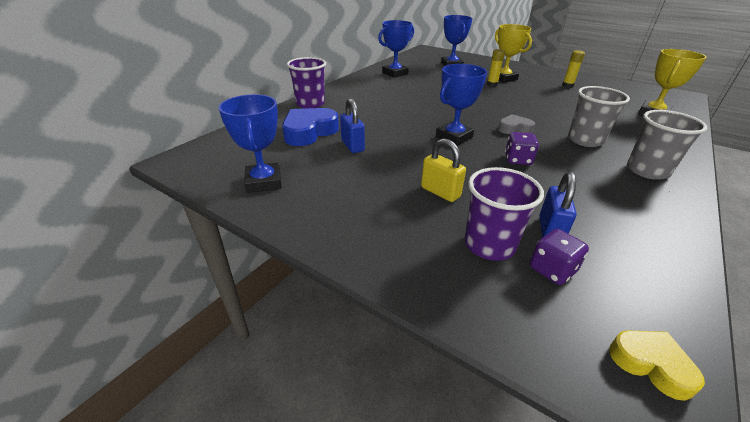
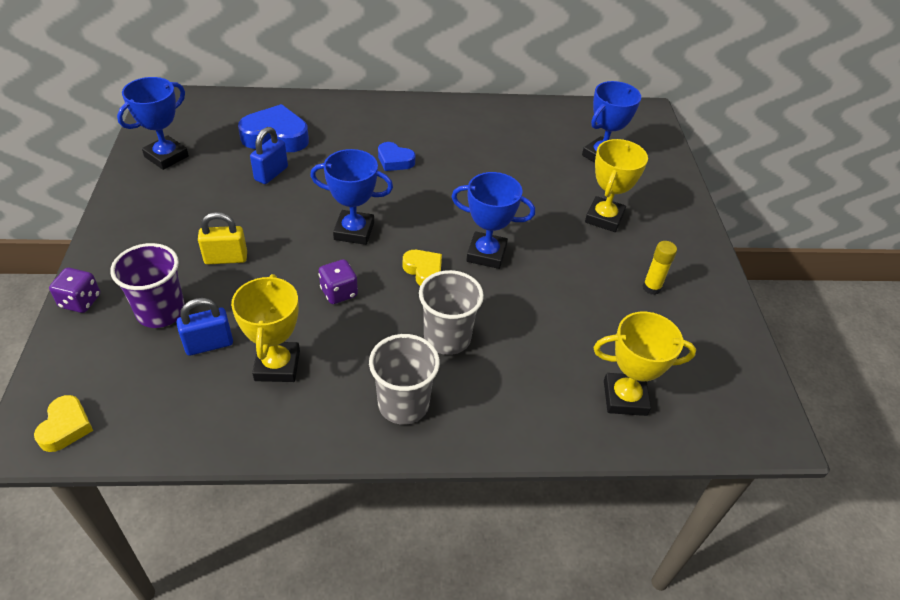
camera: 50 degrees right, 10 degrees up
(310, 104) = (341, 107): purple cup -> none
(392, 106) = (395, 161): none -> blue heart
(395, 73) = (504, 123): blue trophy -> blue trophy (486, 254)
(440, 192) = (226, 258): yellow padlock -> yellow padlock turned 75 degrees clockwise
(492, 84) = (563, 214): yellow glue stick -> none
(514, 129) = (423, 271): grey heart -> yellow heart
(552, 270) = (148, 356): purple dice -> purple dice (80, 301)
(590, 205) = (277, 365): none -> yellow trophy

